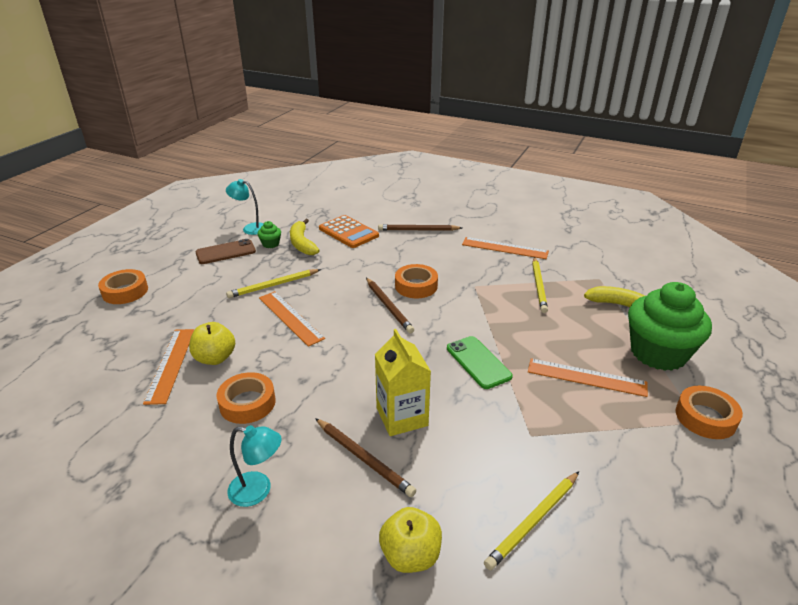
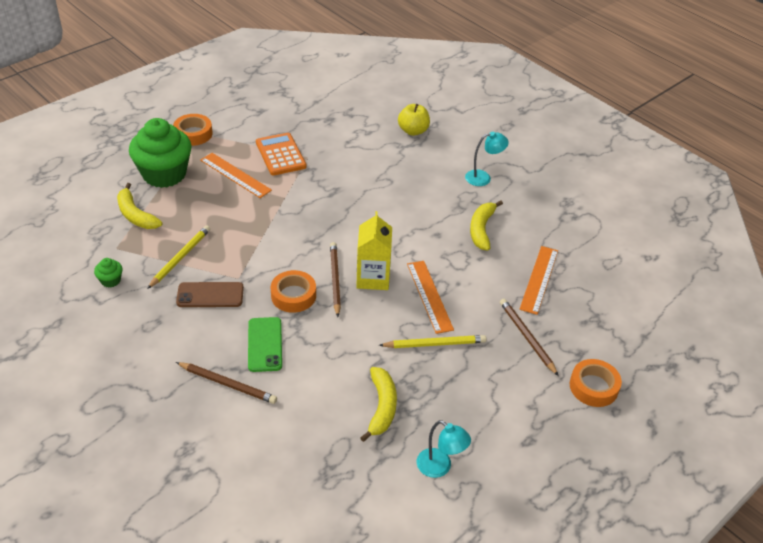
camera: 160 degrees left, 10 degrees up
(215, 358) = (502, 274): yellow apple -> none
(226, 252) = (479, 422): brown phone -> brown phone (210, 295)
(247, 403) = (481, 229): orange tape -> yellow banana
(258, 491) = (483, 177): turquoise lamp -> turquoise lamp turned 135 degrees clockwise
(271, 244) = (420, 420): green cupcake -> green cupcake (110, 280)
(348, 232) = (315, 411): orange calculator -> orange calculator (280, 155)
(364, 458) = (416, 175): brown pencil -> brown pencil (527, 337)
(402, 417) = (379, 189): yellow carton -> yellow carton (373, 278)
(478, 362) = (300, 207): green phone -> green phone (265, 344)
(504, 248) = (159, 317): orange ruler -> none
(534, 521) = (343, 124): yellow pencil -> none

